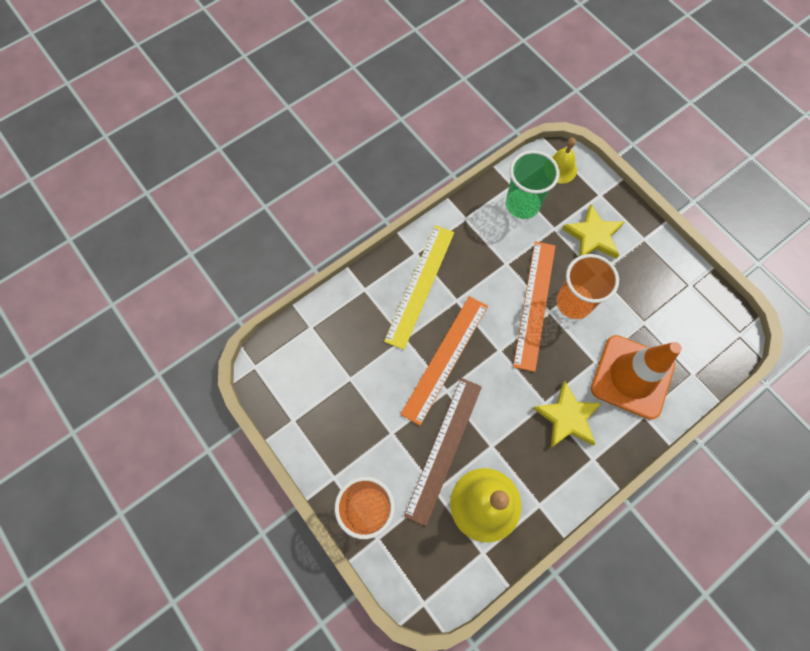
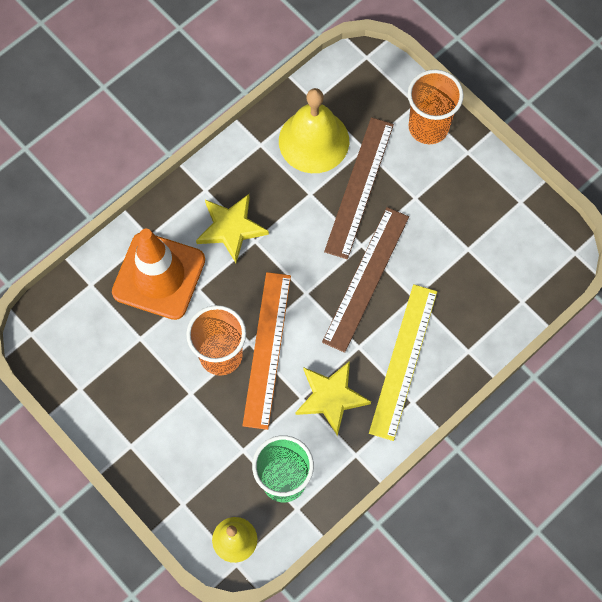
camera: 175 degrees right, 0 degrees up
(445, 358) = (366, 278): orange ruler -> brown ruler
(593, 236) = (194, 444): yellow star -> yellow star (331, 397)

